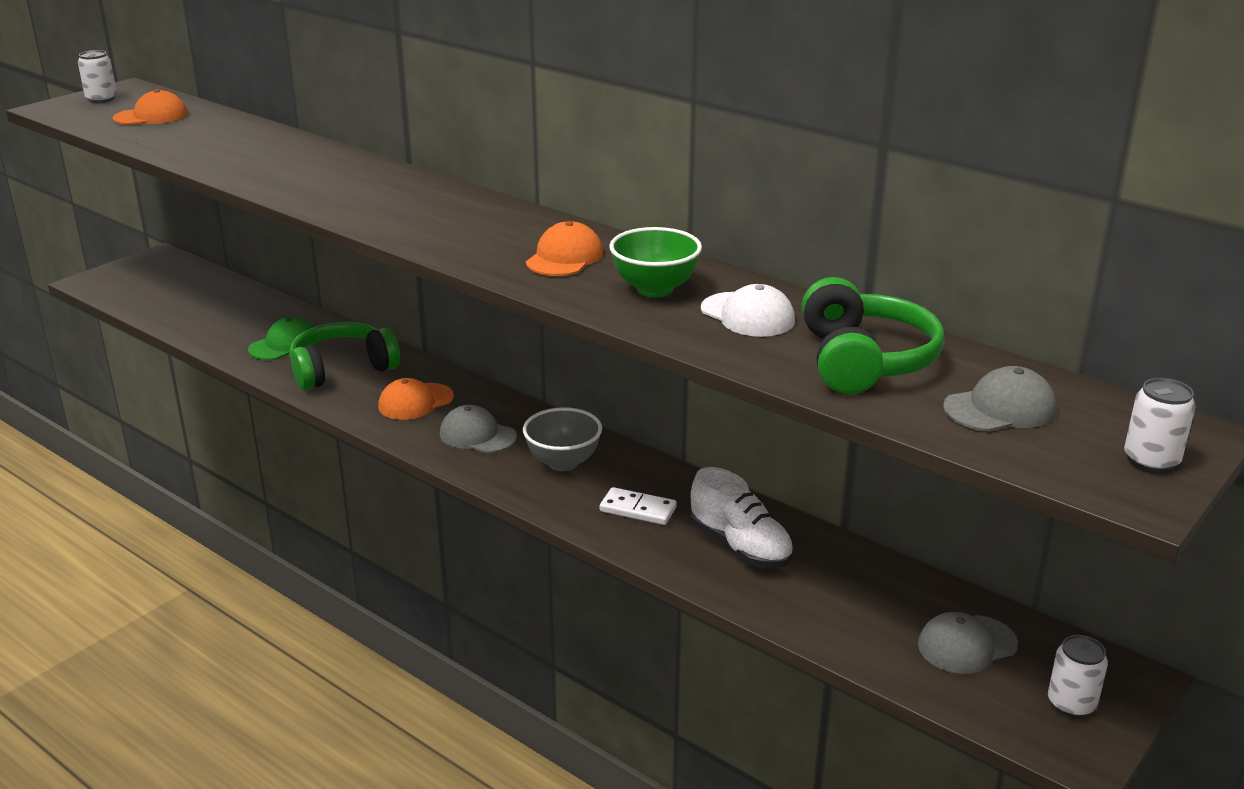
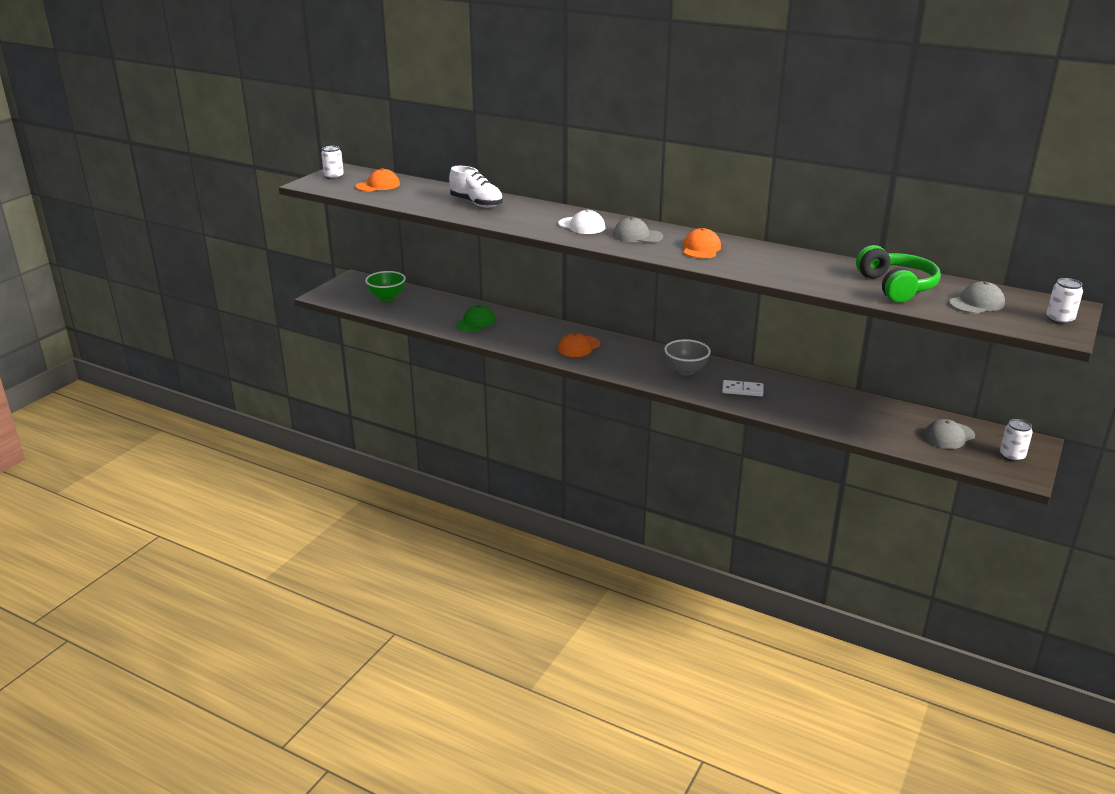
camera: 10 degrees left, 0 degrees up
(342, 369) = (521, 333): green headphones -> none
(477, 435) = (627, 361): grey cap -> grey cap (637, 236)
(655, 289) = (763, 261): green bowl -> green bowl (387, 298)
(740, 547) = (808, 403): white shoe -> white shoe (476, 203)
(747, 315) = (821, 270): white cap -> white cap (582, 226)

